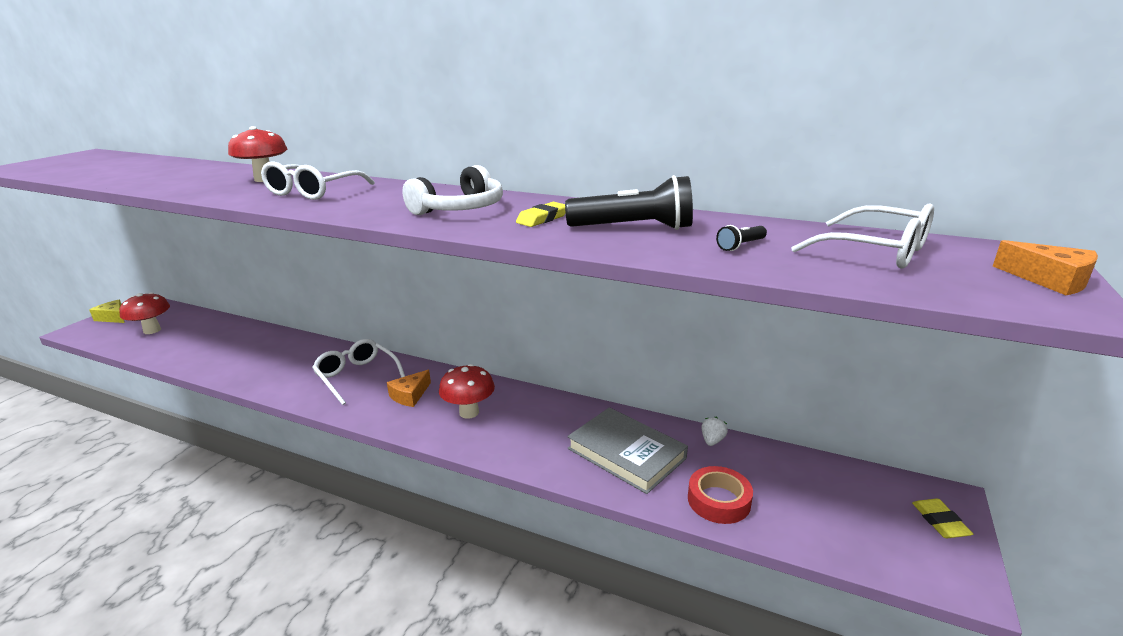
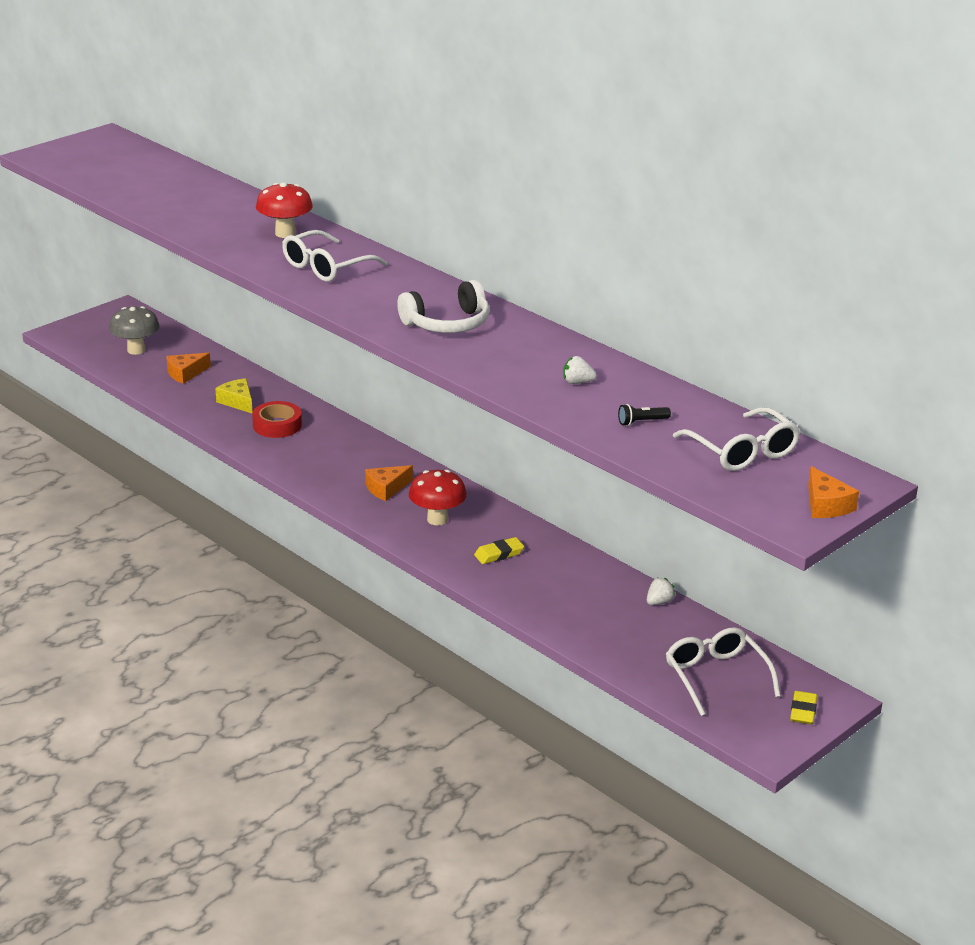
camera: 20 degrees right, 5 degrees up
(113, 317) = (94, 323): yellow cheese -> yellow cheese (237, 402)
(152, 330) = (136, 350): red mushroom -> grey mushroom
(200, 339) = (185, 373): none -> orange cheese
(357, 376) = (340, 456): white glasses -> white glasses (716, 677)
(542, 219) = (510, 353): yellow eraser -> yellow eraser (499, 554)
(626, 453) = (566, 592): grey book -> none
(634, 228) = (577, 382): black flashlight -> white strawberry
(718, 500) = (619, 648): red tape -> red tape (277, 425)

